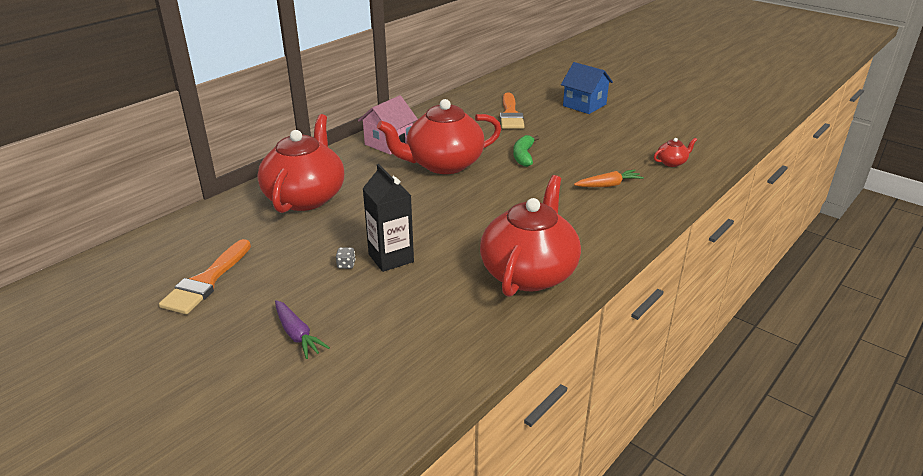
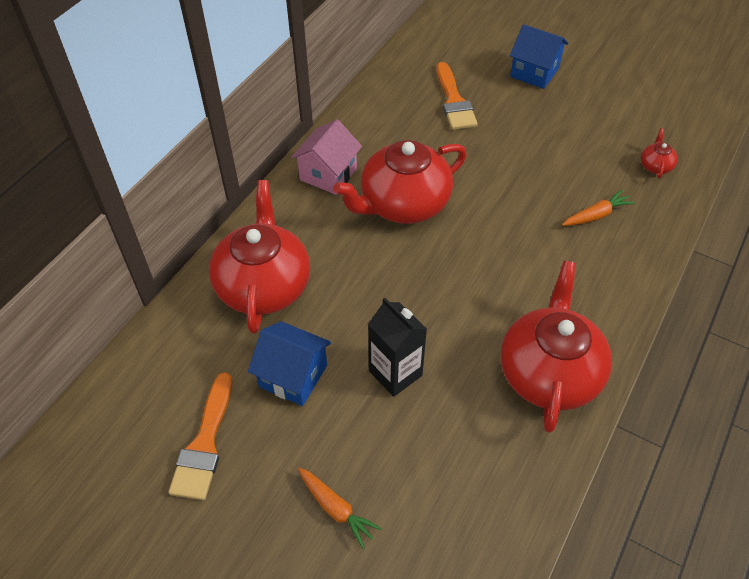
camera: 10 degrees left, 20 degrees up
(297, 335) = (336, 509): purple carrot -> orange carrot
(302, 250) = (293, 376): none -> blue house
(346, 265) = (350, 392): grey dice -> none
(523, 156) = (490, 176): green banana -> none
(672, 162) = (655, 166): red teapot -> red teapot turned 45 degrees counterclockwise

